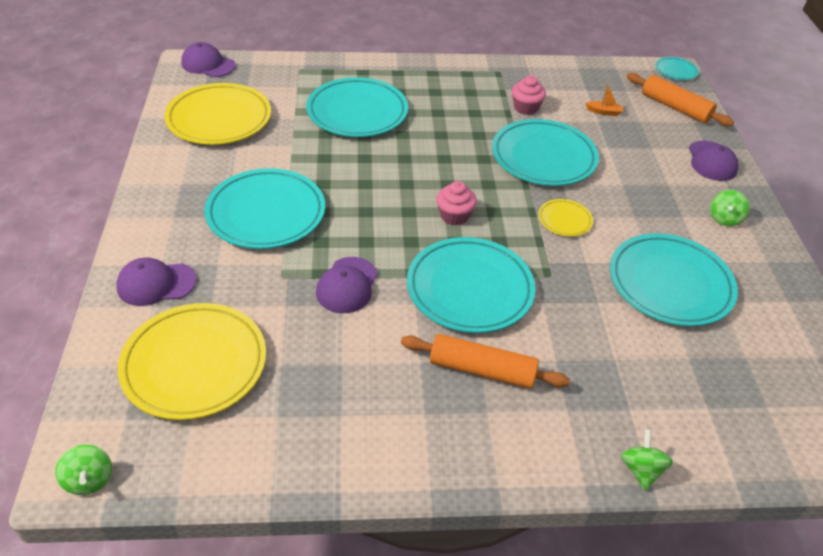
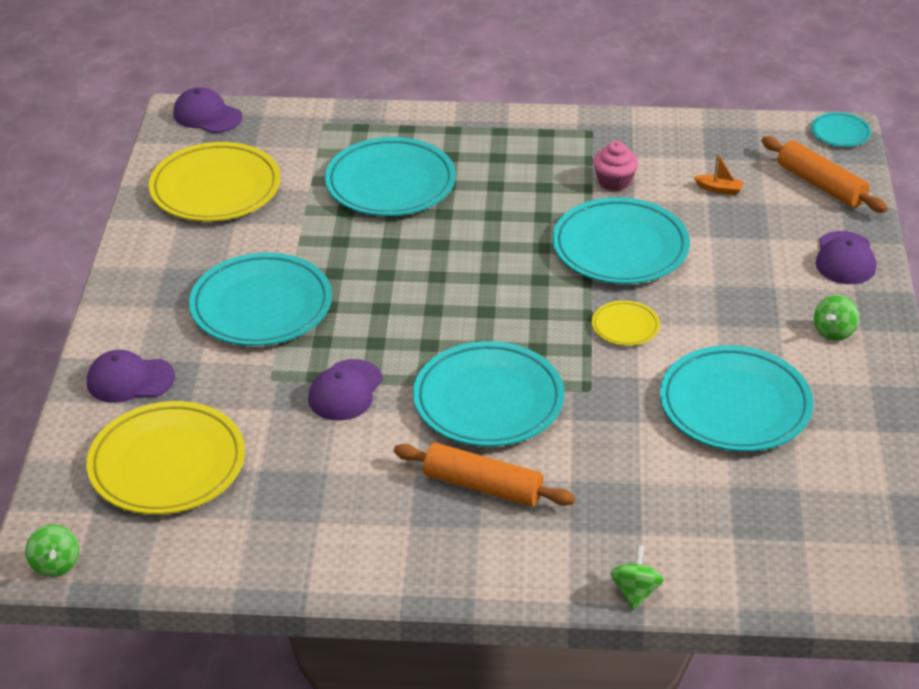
camera: 10 degrees right, 5 degrees down
(454, 216) = (488, 316): pink cupcake -> none

